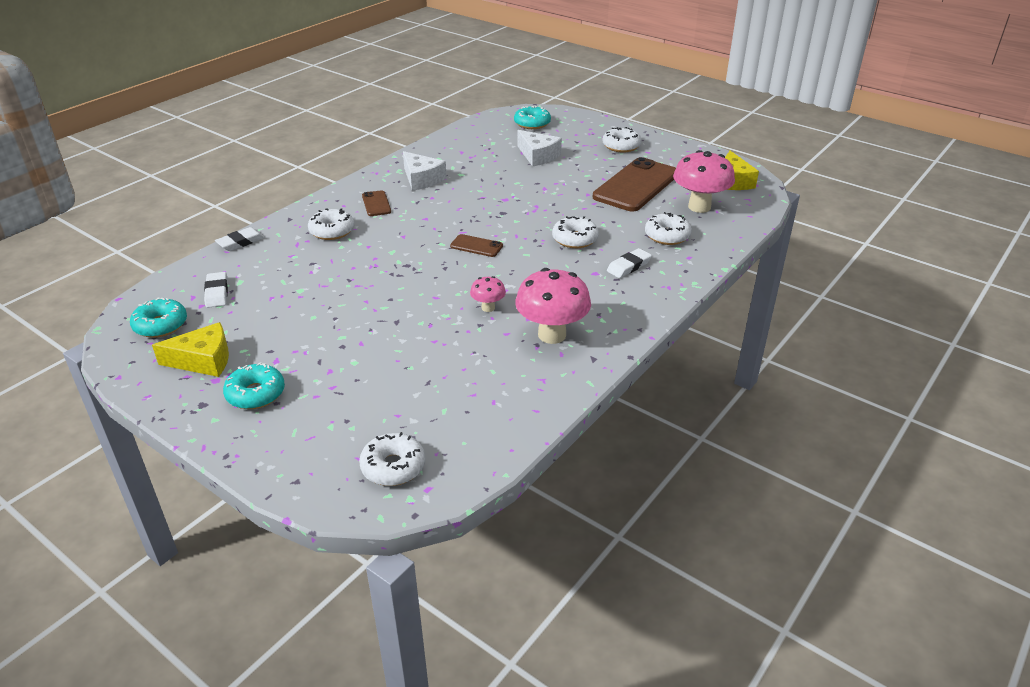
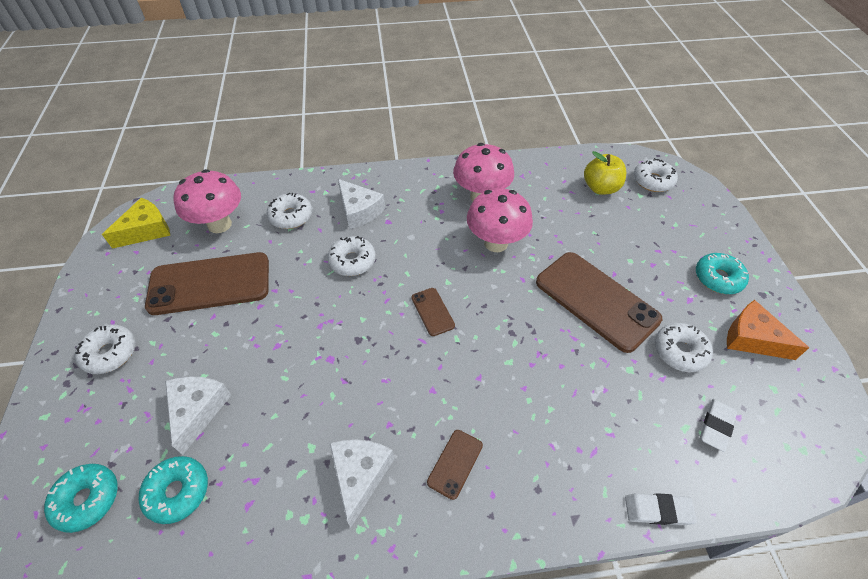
camera: 135 degrees left, 15 degrees up
(160, 325) = (787, 414): turquoise donut -> turquoise donut (178, 492)
(203, 360) = (752, 338): yellow cheese -> orange cheese
(332, 231) = (542, 446): white donut -> white donut (679, 351)
(360, 315) = (596, 300): none -> brown phone
(446, 418) = (600, 188): none -> yellow apple
(488, 308) = (496, 243): pink mushroom -> pink mushroom, size x2.00
(628, 266) = (359, 211): white eraser -> white cheese

